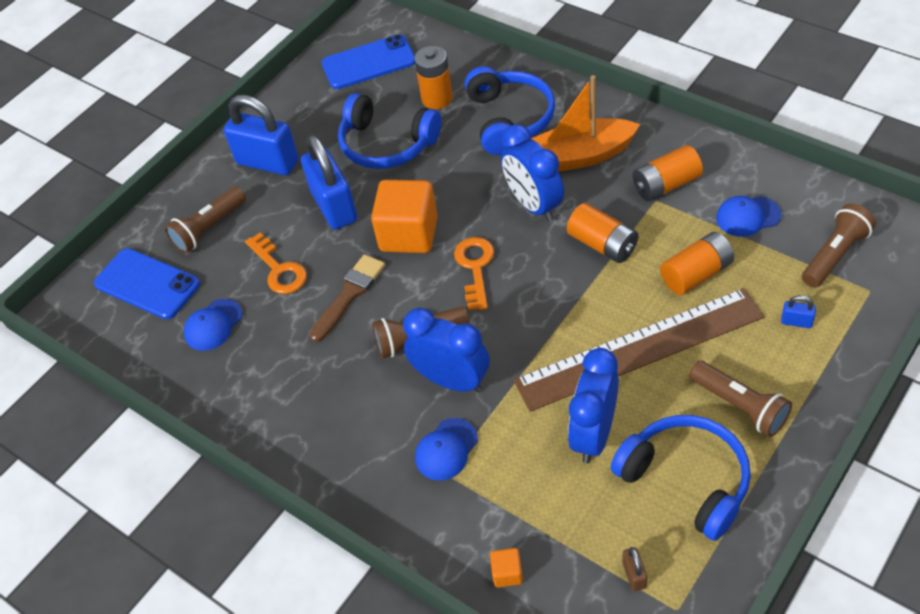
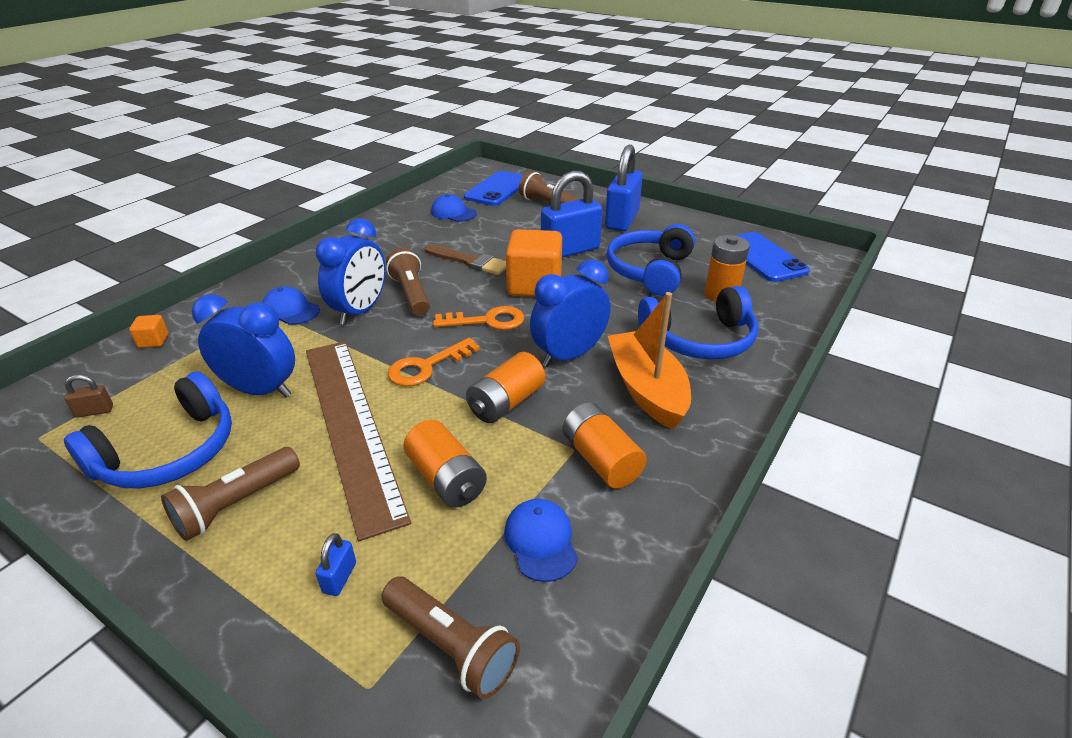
camera: 80 degrees right, 15 degrees down
(279, 269) = (502, 232): orange key -> orange key (426, 367)

